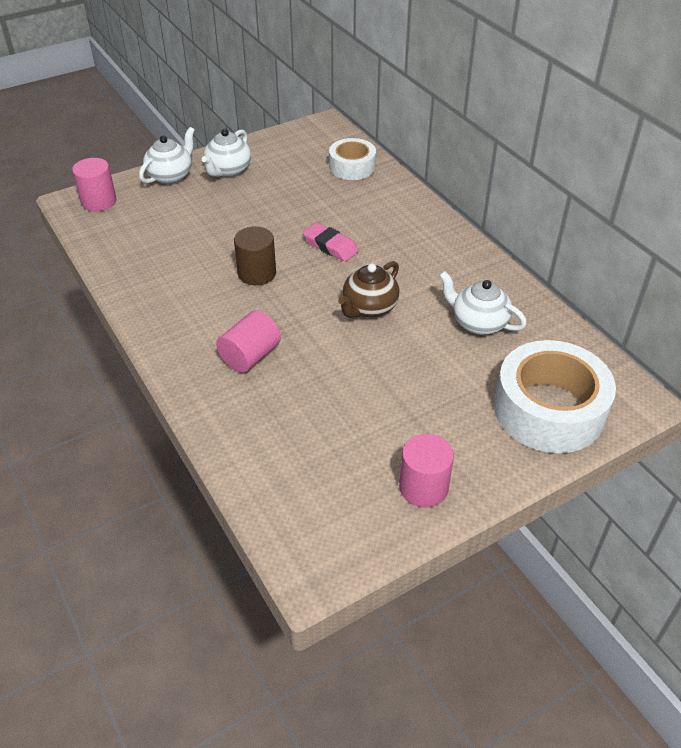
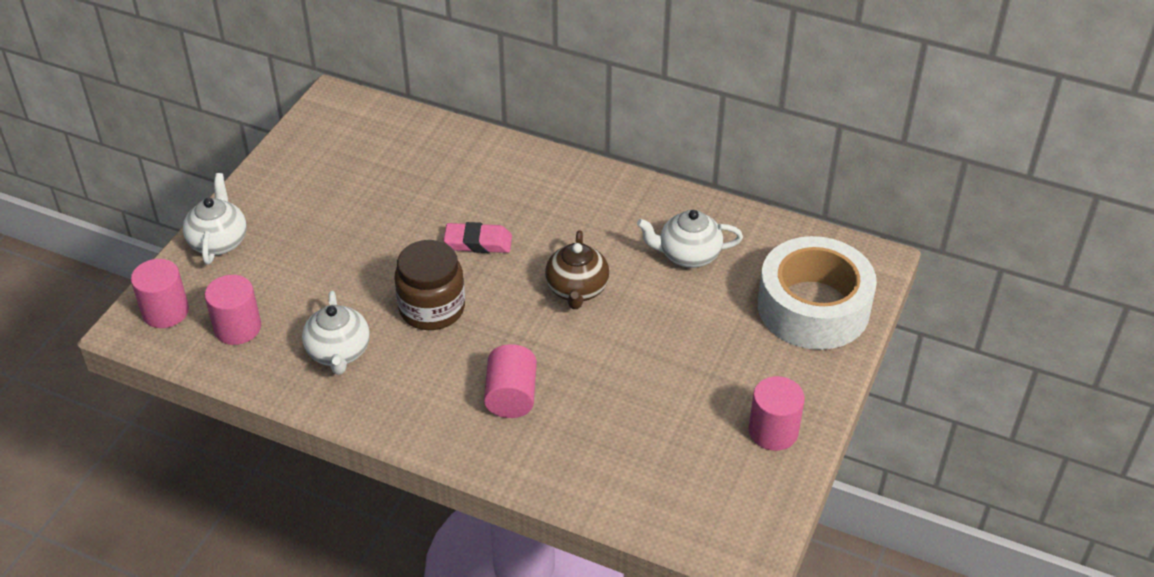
camera: 35 degrees left, 0 degrees up
(128, 229) = (237, 328): none -> pink cylinder
(228, 170) = (280, 205): white teapot -> white teapot (338, 352)
(257, 273) = (432, 308): brown cylinder -> brown jar
(352, 167) = (414, 140): white tape -> none

